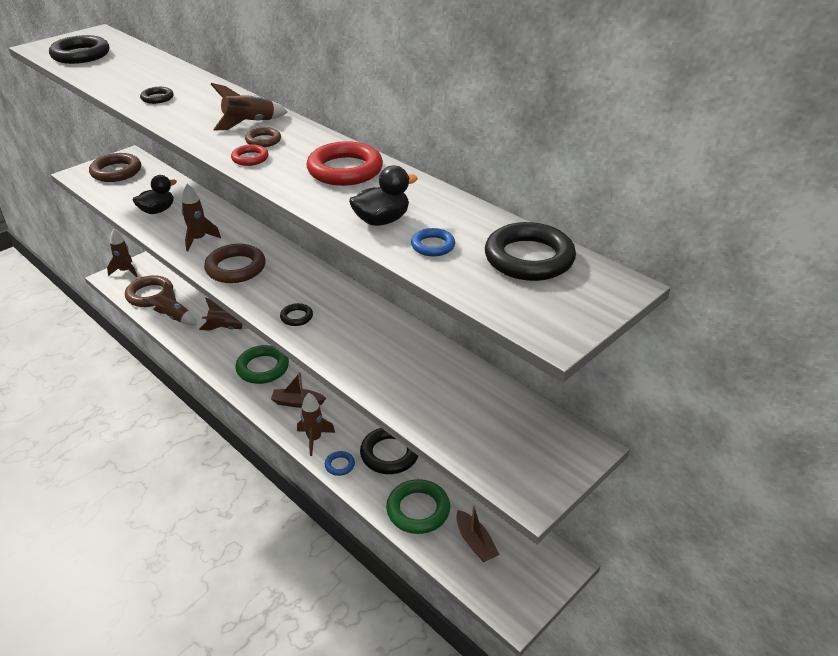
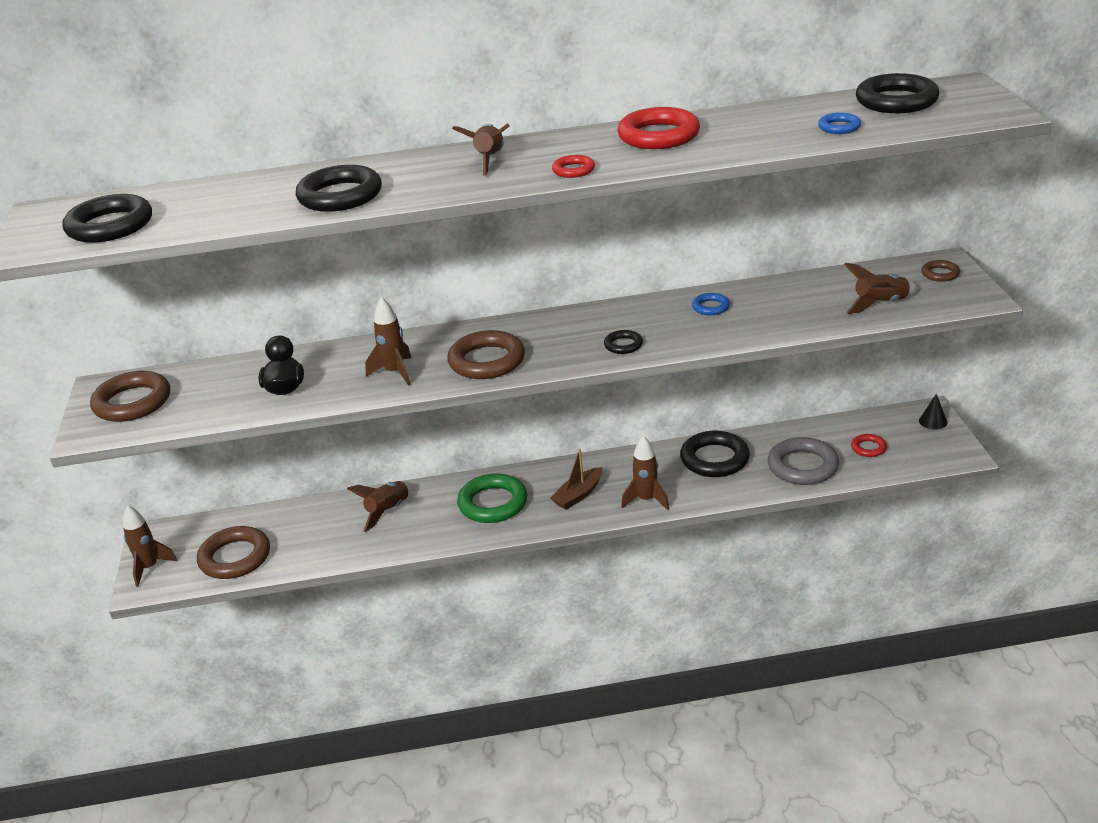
camera: 50 degrees left, 5 degrees down
(157, 98) = (340, 196): black ring -> black ring, size x1.99
(174, 317) = (311, 548): brown rocket -> brown rocket (880, 304)
(263, 140) = (541, 159): brown ring -> brown ring (940, 274)
(340, 465) = (700, 495): blue ring -> blue ring (710, 307)
(382, 220) = (774, 137): black duck -> none
(418, 510) = (802, 466): green ring -> grey ring
(475, 542) = (868, 448): brown boat -> red ring
(551, 573) = (933, 421): none -> black cone

